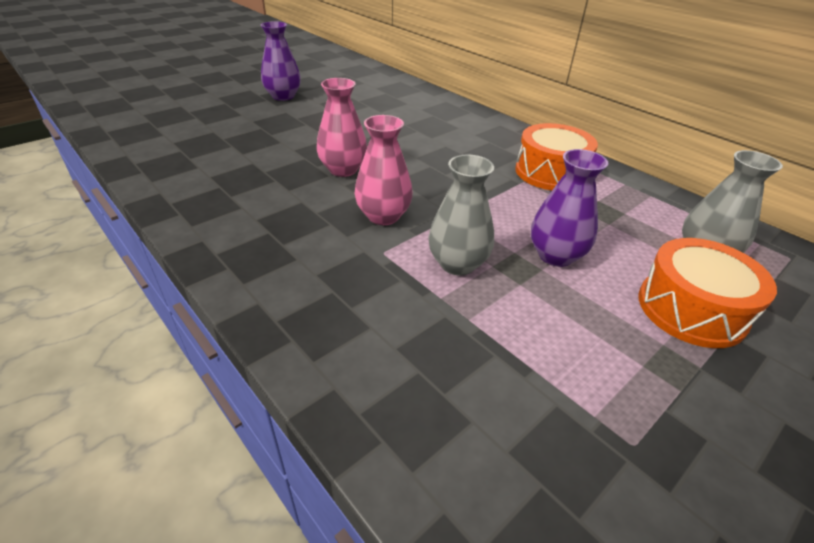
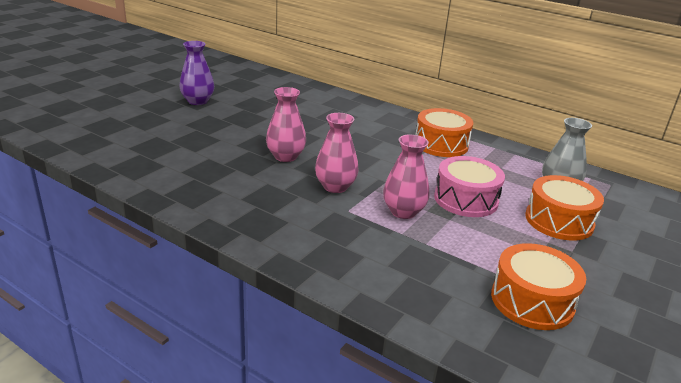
camera: 15 degrees left, 10 degrees down
(457, 264) = (403, 212): grey vase -> pink vase
(555, 255) = (466, 199): purple vase -> pink drum
(604, 456) = (532, 301): none -> orange drum

